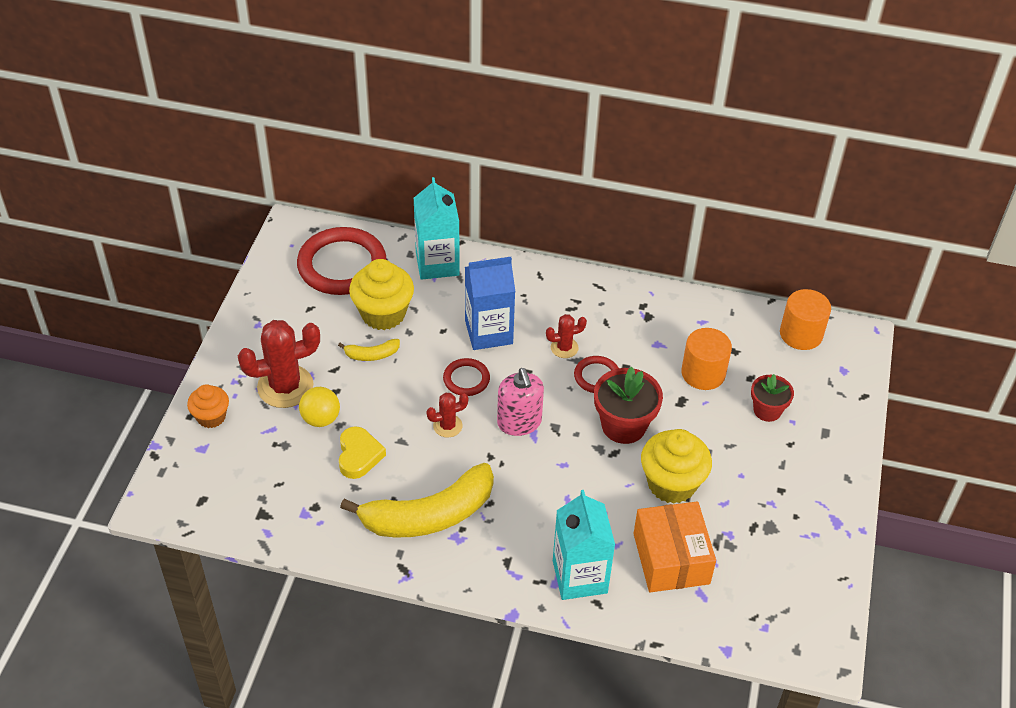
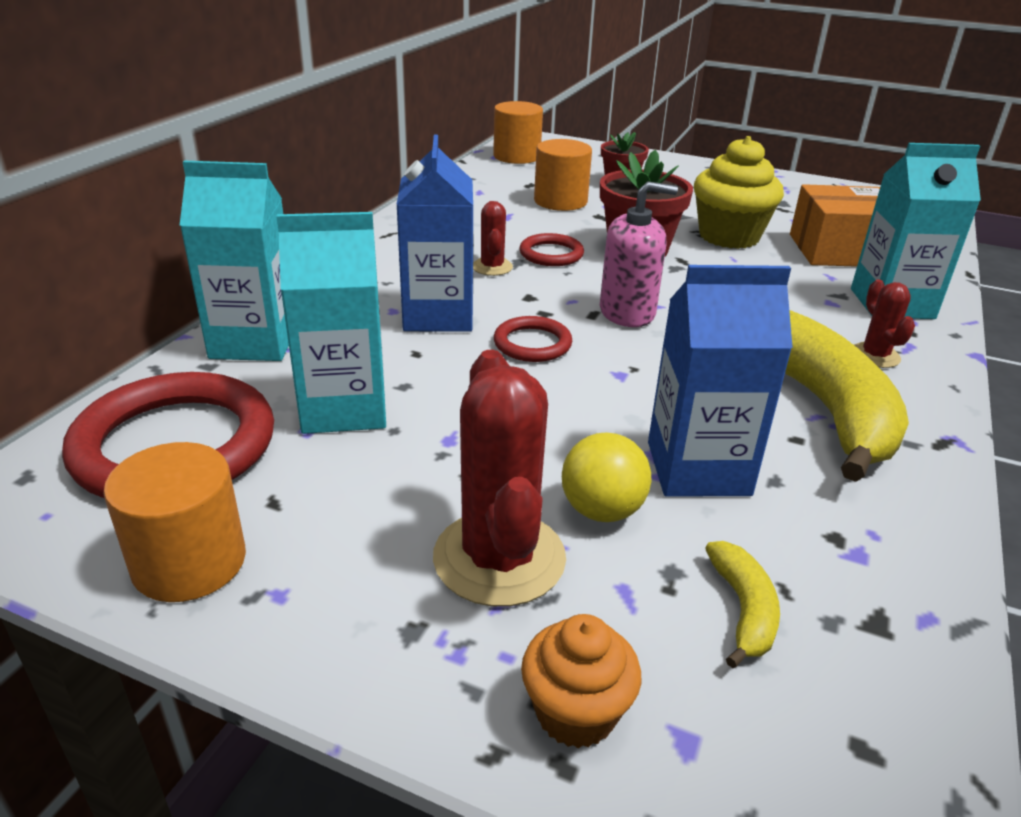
camera: 80 degrees left, 15 degrees down
(271, 294) = (189, 562): none -> orange cylinder
(359, 455) = (698, 468): yellow heart -> blue carton
(372, 355) = (445, 430): yellow banana -> yellow banana (743, 610)
(383, 314) = (344, 408): yellow cupcake -> turquoise carton
(447, 426) = (630, 370): red cactus -> red cactus (875, 356)

